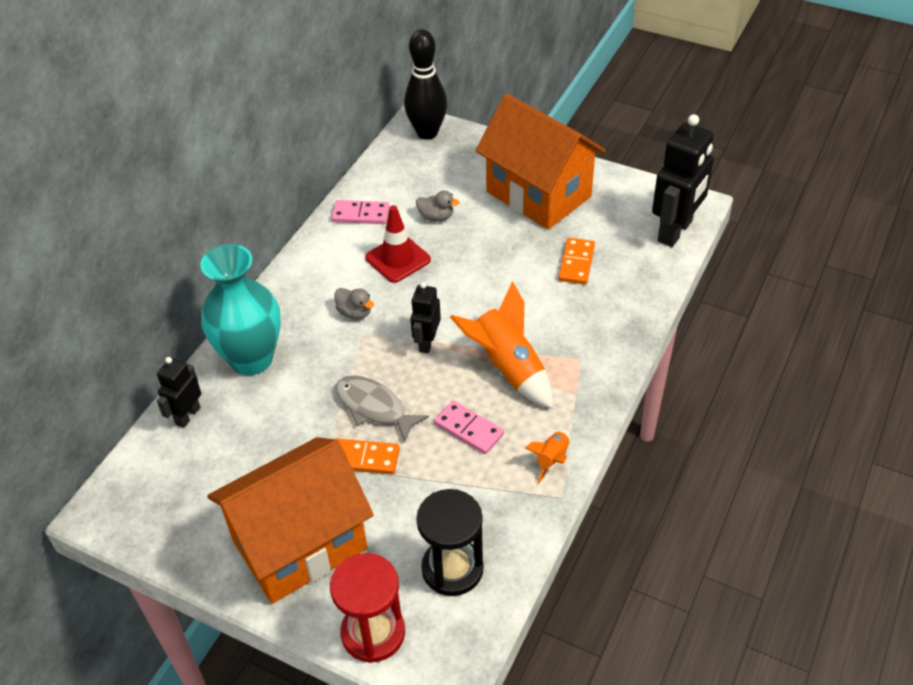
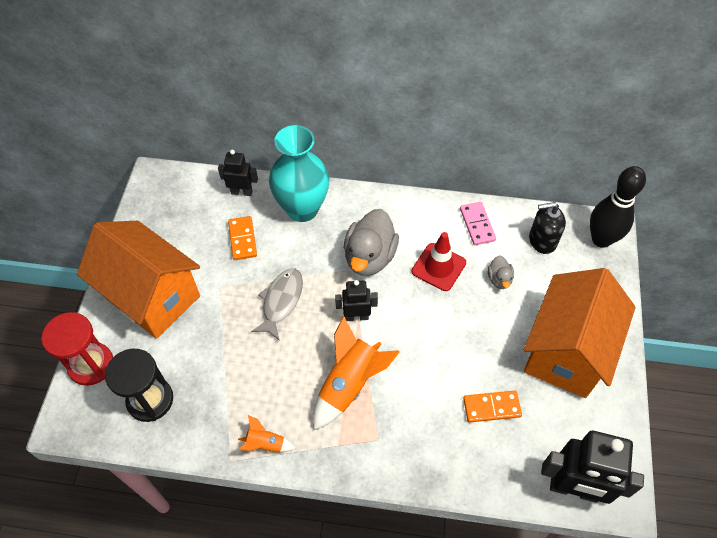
camera: 70 degrees right, 10 degrees up
(355, 312) = (369, 257): grey duck -> grey duck, size x2.07
(364, 458) = (233, 311): orange domino -> orange domino (242, 239)
(406, 173) = (542, 240): none -> black soap dispenser
(469, 429) = (279, 373): pink domino -> none

